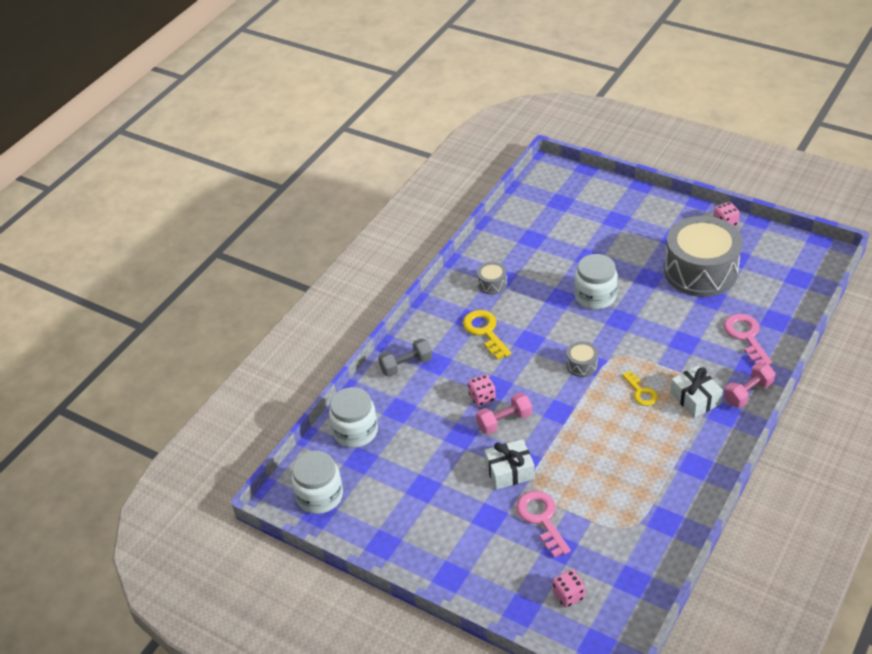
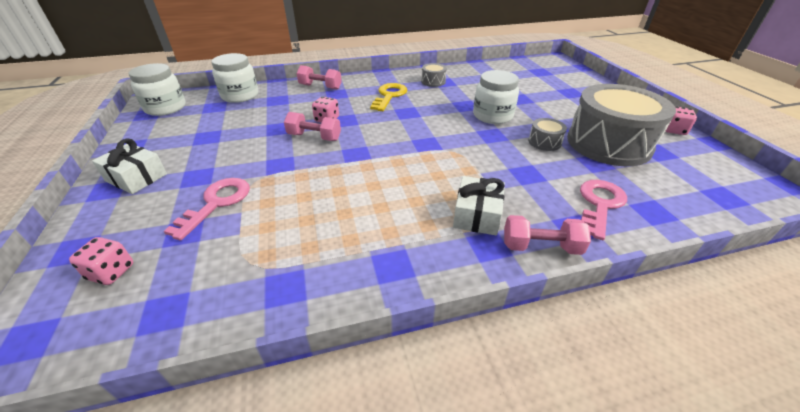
camera: 40 degrees right, 5 degrees down
(406, 365) = (320, 87): grey dumbbell -> pink dumbbell
(509, 471) = (262, 162): white gift -> white gift (136, 177)
(581, 365) = (419, 141): grey drum -> grey drum (544, 142)
(641, 392) = (435, 181): yellow key -> none

